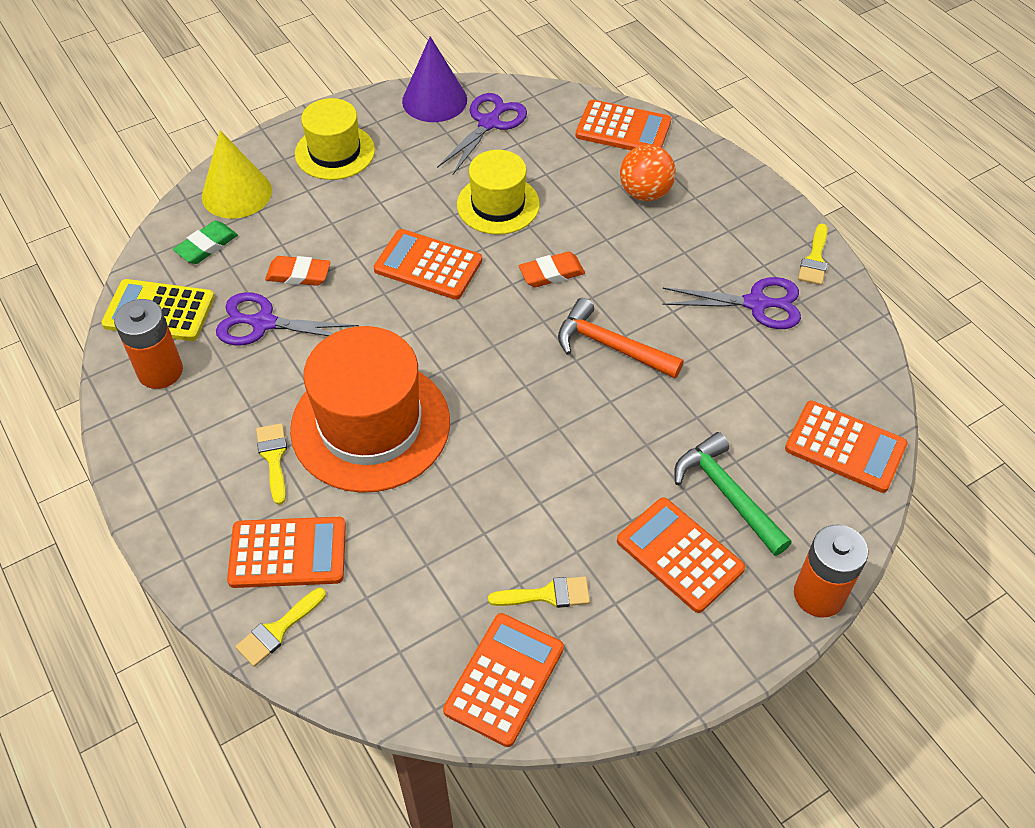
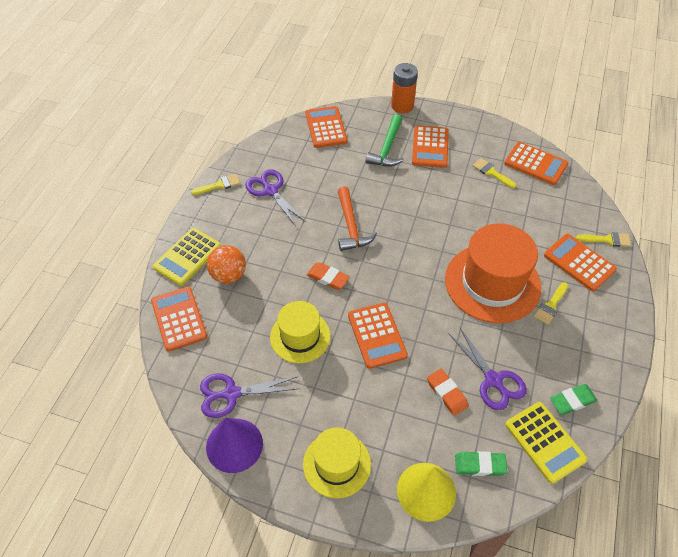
camera: 130 degrees left, 0 degrees up
(160, 371) = (572, 401): orange battery -> green eraser
(504, 679) = (535, 164): orange calculator -> orange calculator turned 135 degrees counterclockwise
(709, 174) = (187, 257): none -> yellow calculator

